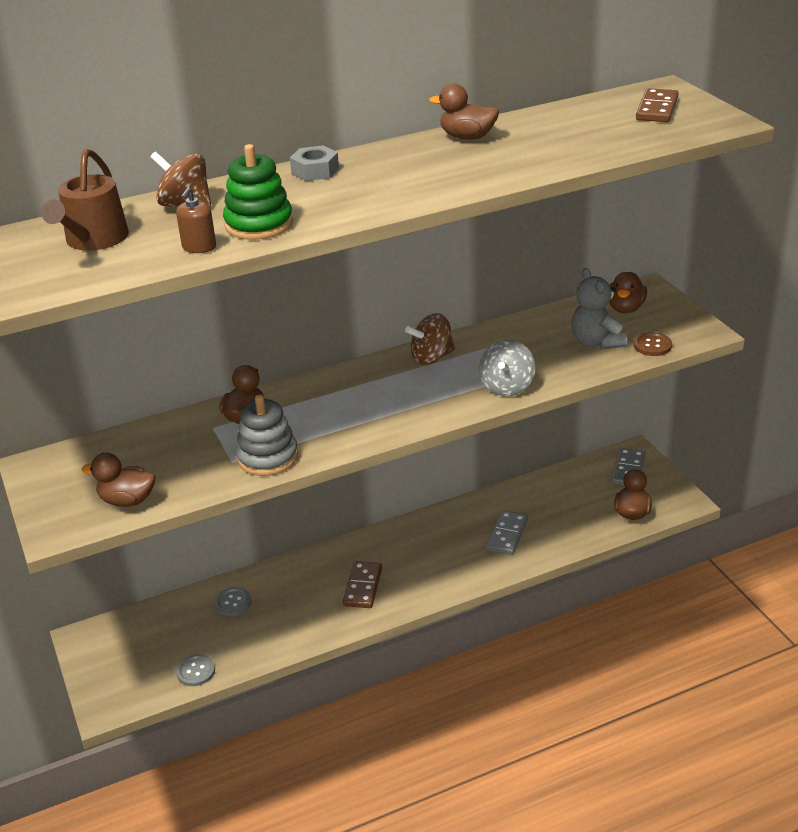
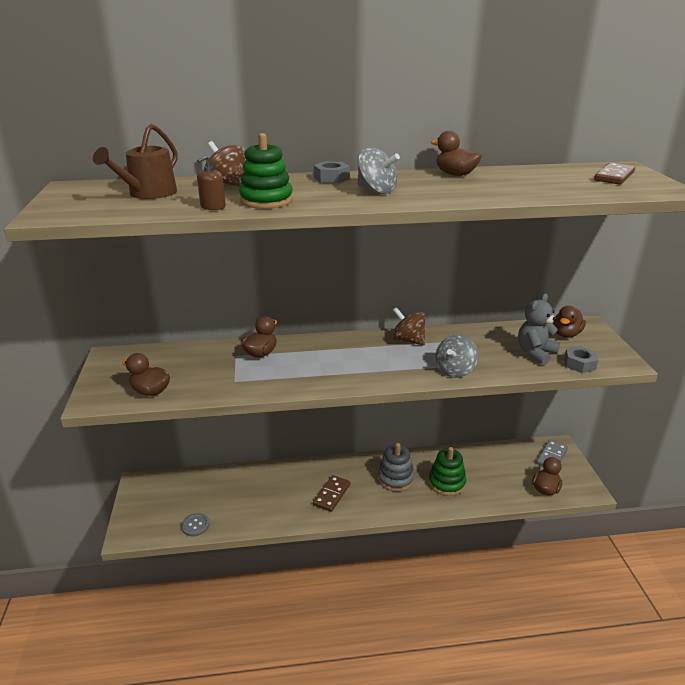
camera: 15 degrees right, 5 degrees down
(233, 602) = (242, 483): grey button -> none
(267, 457) = (260, 383): grey stacking toy -> grey stacking toy (395, 478)
(385, 183) = (376, 191): none -> grey spinning top
(431, 357) = (408, 340): brown spinning top -> brown spinning top turned 45 degrees clockwise
(507, 535) = (446, 483): grey domino -> green stacking toy
(596, 342) = (535, 353): grey teddy bear -> grey teddy bear turned 45 degrees clockwise
(652, 345) = (579, 364): brown button -> grey nut

